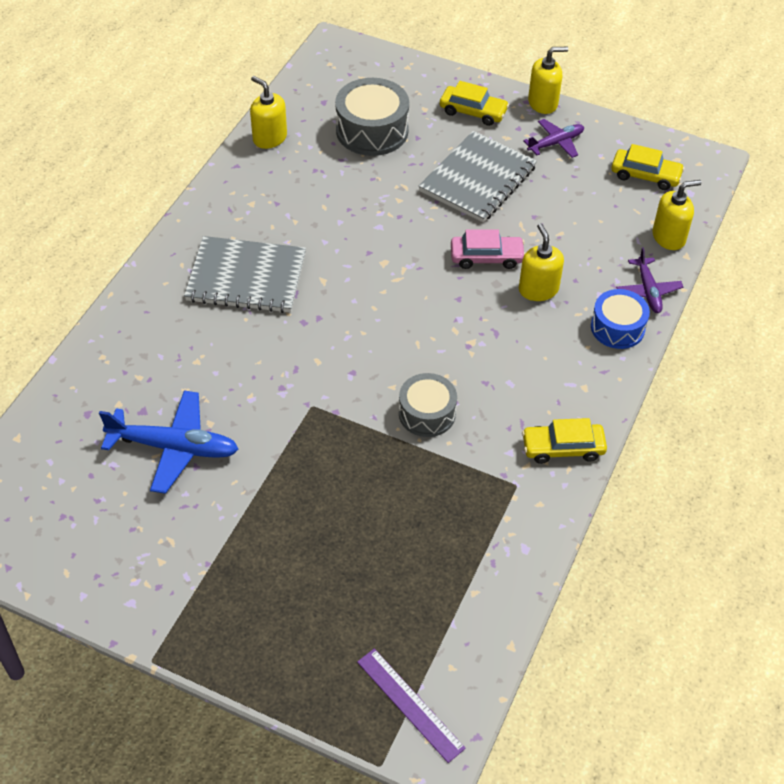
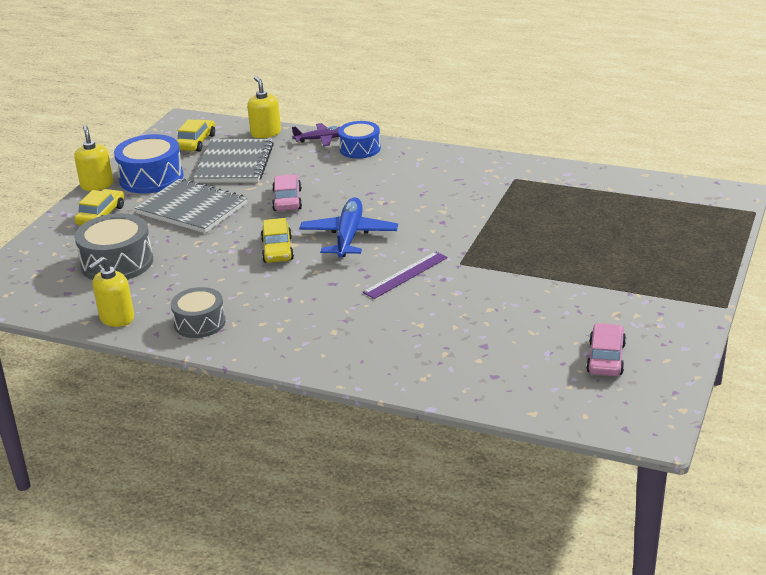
camera: 90 degrees left, 20 degrees down
(86, 515) = (606, 358): none -> pink car
(173, 447) = (520, 324): blue plane -> blue plane (349, 236)
(246, 277) = (314, 310): grey notebook -> grey notebook (234, 164)
(410, 704) = (706, 205): purple ruler -> purple ruler (405, 275)
(427, 413) = (457, 214): grey drum -> grey drum (200, 323)
(538, 289) = (322, 178): yellow soap dispenser -> none
(555, 143) = (151, 178): purple plane -> blue drum
(563, 448) = (477, 164): yellow car -> yellow car (277, 250)

